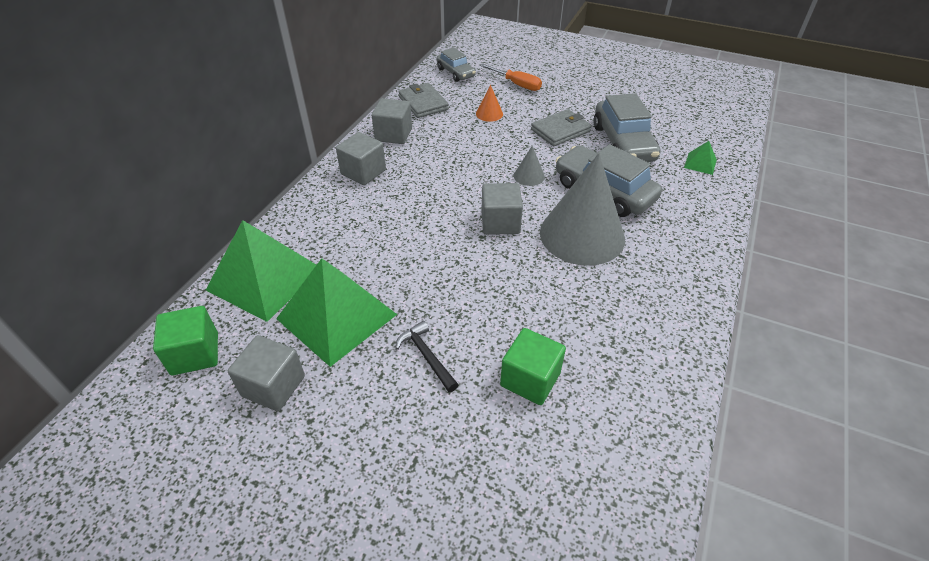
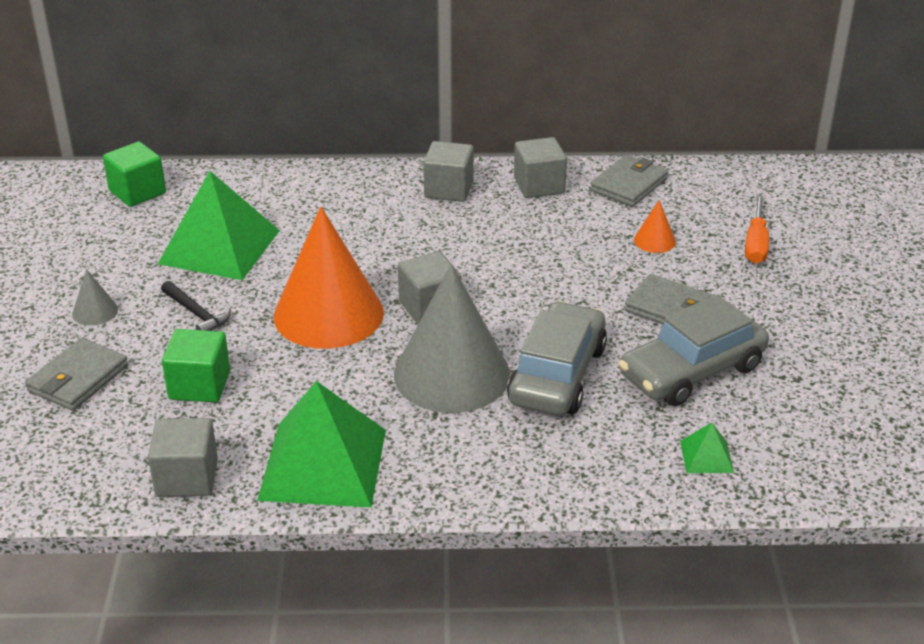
camera: 65 degrees right, 10 degrees down
(264, 279) = (244, 191): green pyramid -> green pyramid (323, 464)
(273, 386) = (122, 243): grey cube -> grey cube (187, 478)
(426, 356) = (197, 313): black hammer -> black hammer turned 105 degrees clockwise
(456, 72) = (732, 187): grey car -> none
(476, 472) = (78, 378): none -> grey wallet
(477, 275) = (328, 314): none -> orange cone
(529, 176) = (540, 306): grey cone -> grey cone (95, 311)

